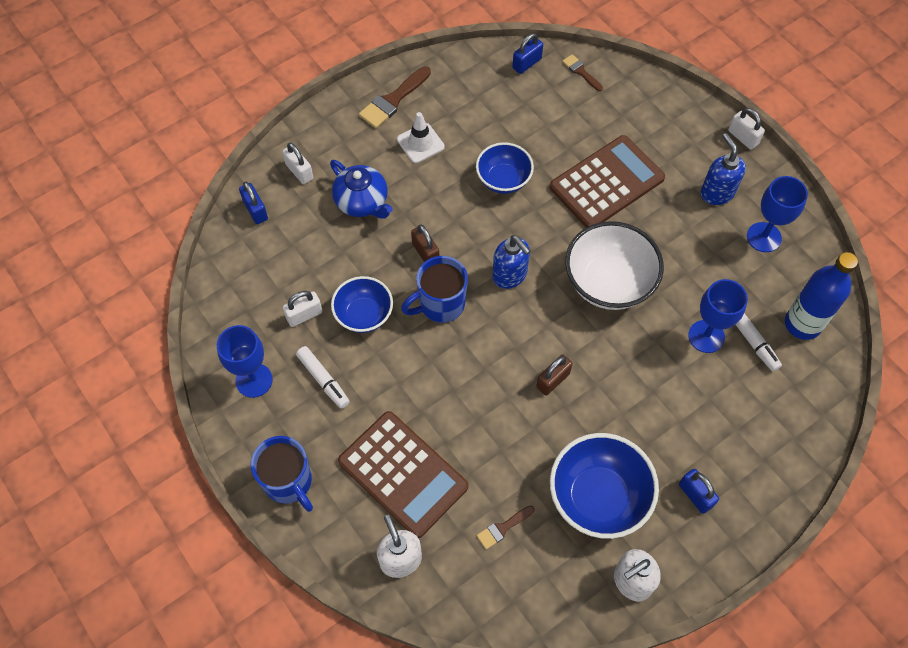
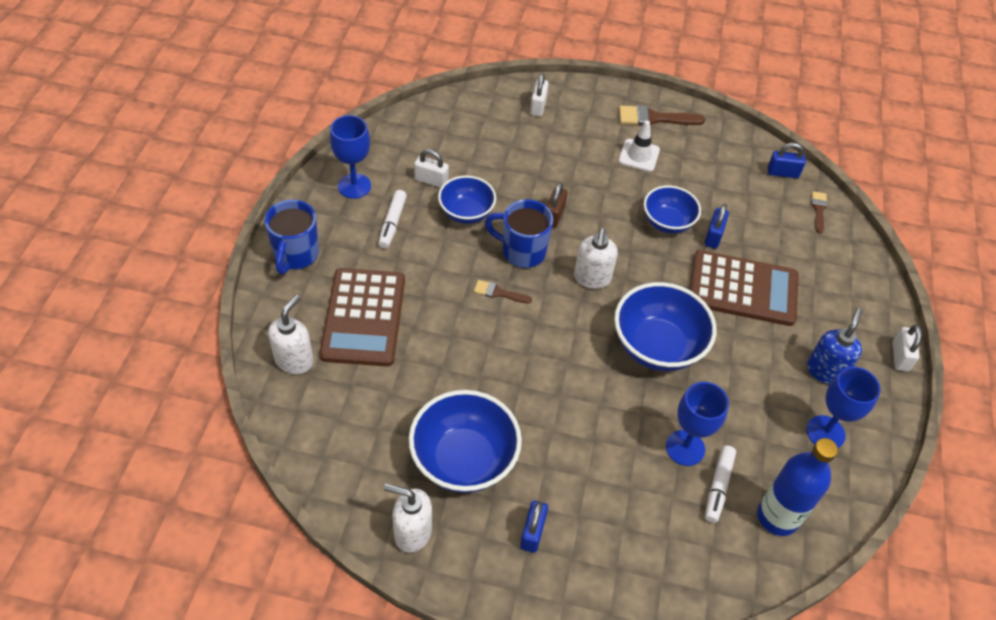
camera: 45 degrees right, 10 degrees down
(255, 210) = (482, 104): blue padlock -> blue padlock (713, 236)
(362, 202) = (554, 154): blue teapot -> none
(503, 528) = (378, 410): brown brush -> brown brush (498, 293)
(510, 275) = (592, 278): blue soap dispenser -> white soap dispenser
(553, 380) = (533, 363): brown padlock -> none
(608, 283) = (657, 346): white bowl -> blue bowl

